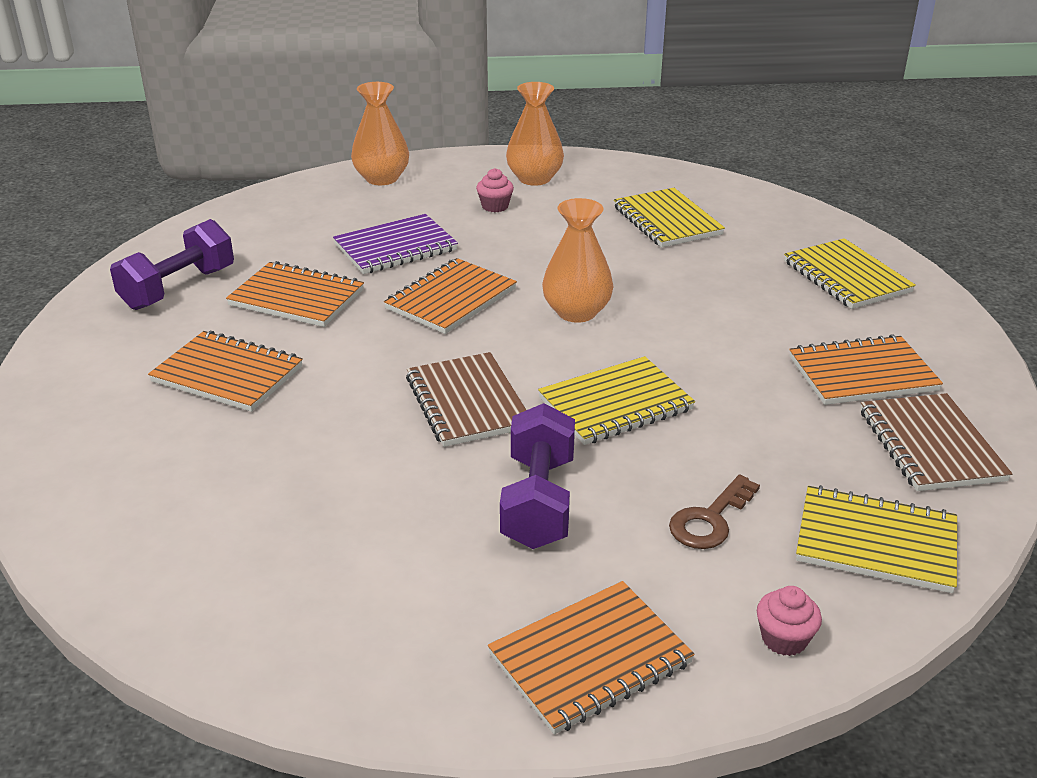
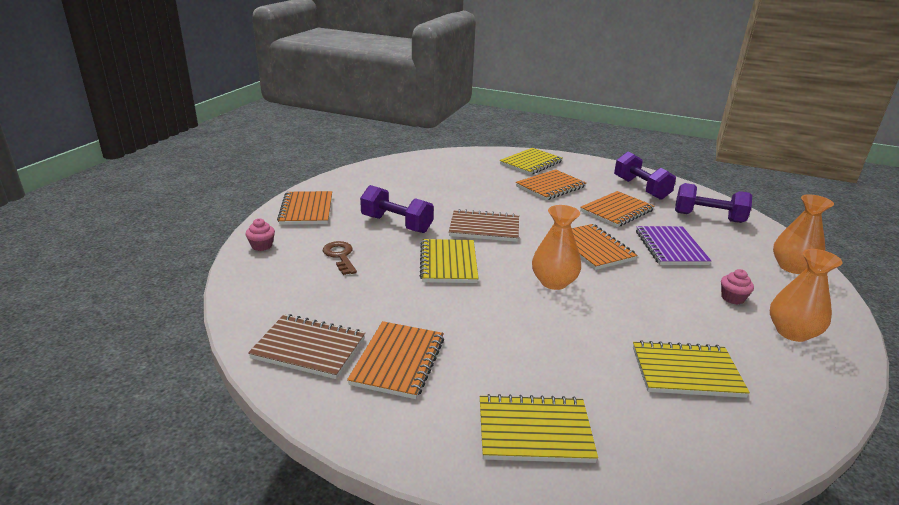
camera: 115 degrees right, 5 degrees down
(266, 229) = (708, 217): none -> purple dumbbell
(876, 542) = (273, 290): yellow notebook -> yellow notebook (531, 163)

